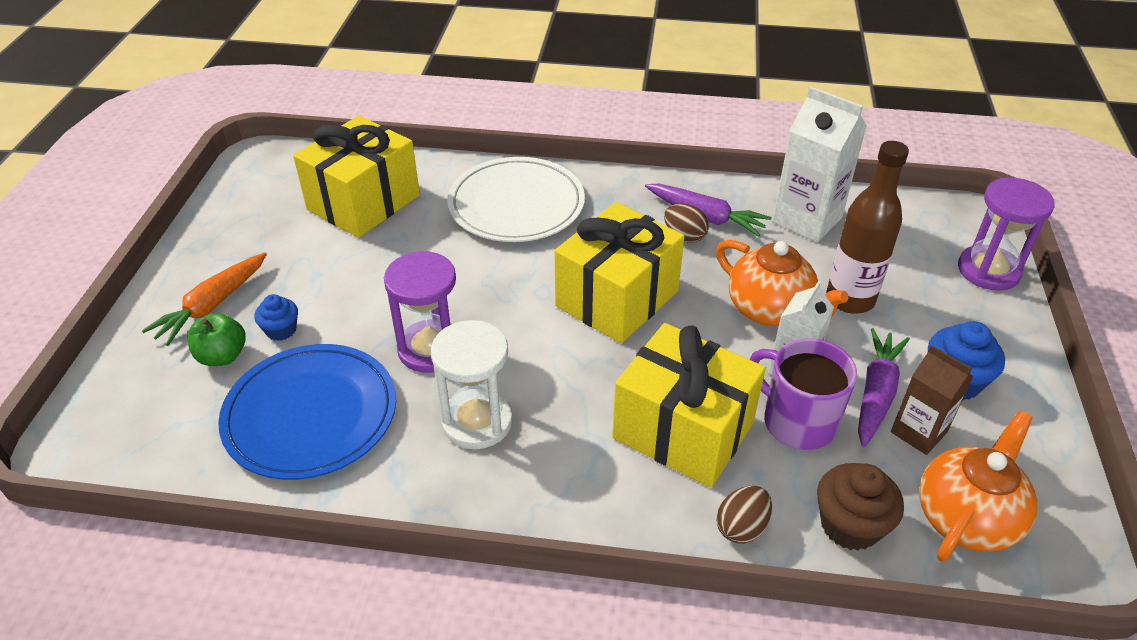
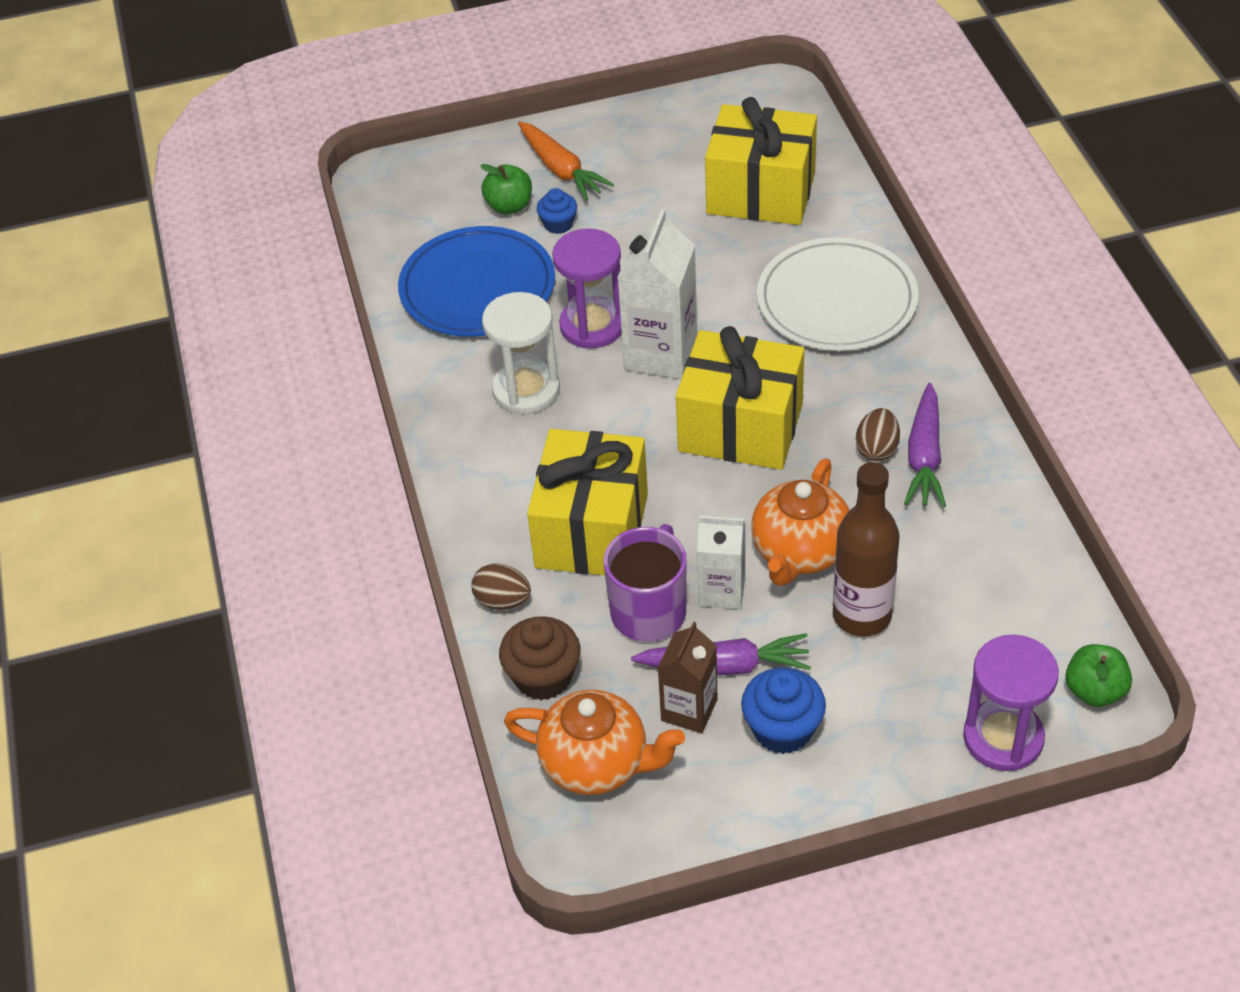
camera: 70 degrees right, 5 degrees up
(212, 306) = (561, 169): orange carrot -> orange carrot turned 135 degrees counterclockwise
(807, 220) = (984, 547): white carton -> white carton (661, 354)
(956, 217) = (1094, 691): none -> green apple

